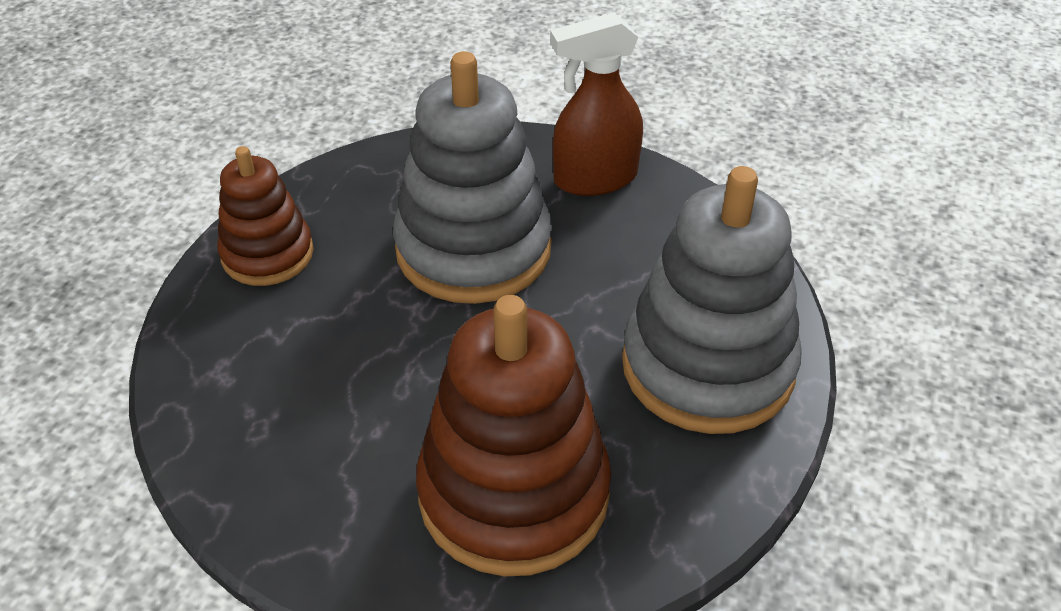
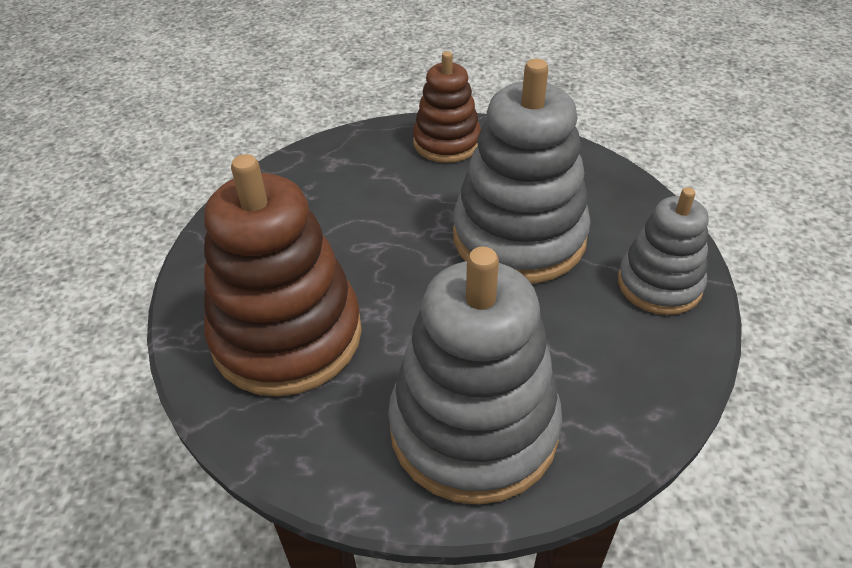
camera: 70 degrees right, 0 degrees up
(594, 179) = (659, 284): brown spray bottle -> grey stacking toy

